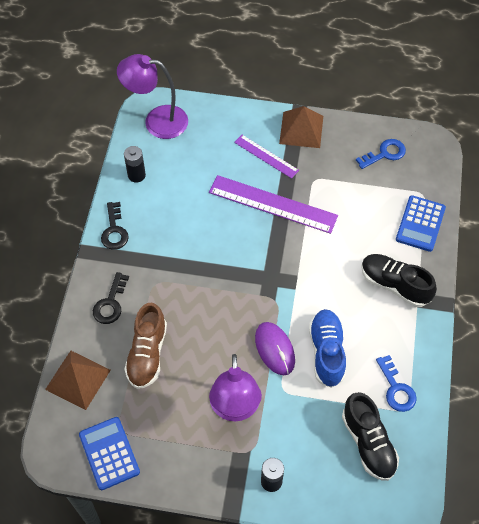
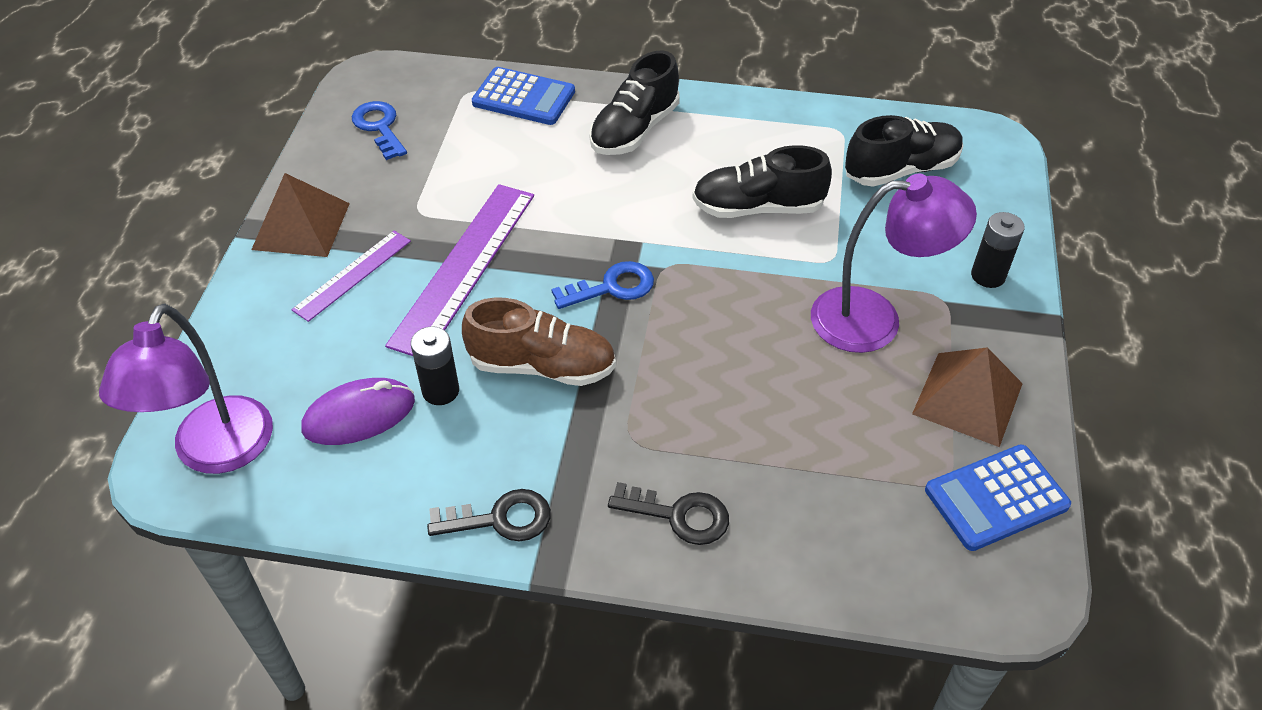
camera: 90 degrees left, 10 degrees down
(78, 379) = (855, 562): brown pyramid -> brown pyramid (967, 398)
(136, 175) = (359, 485): black battery -> black battery (440, 391)
(147, 354) = (786, 447): brown shoe -> brown shoe (542, 366)
(275, 349) = (759, 268): purple mouse -> purple mouse (359, 415)
(327, 352) = (758, 208): blue shoe -> black shoe
(396, 388) = (810, 138): blue key -> blue key (612, 287)

